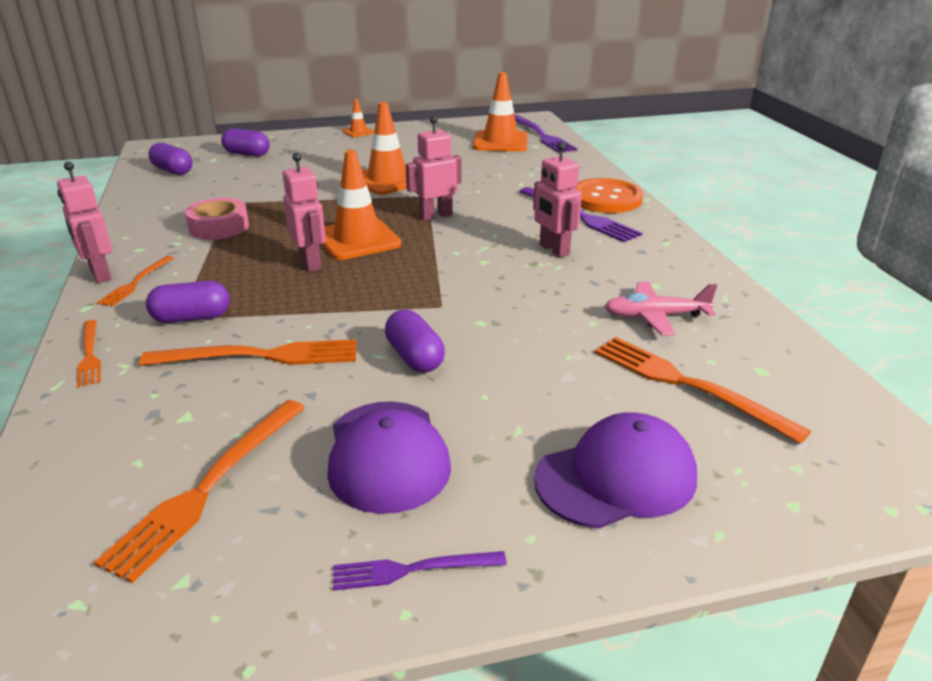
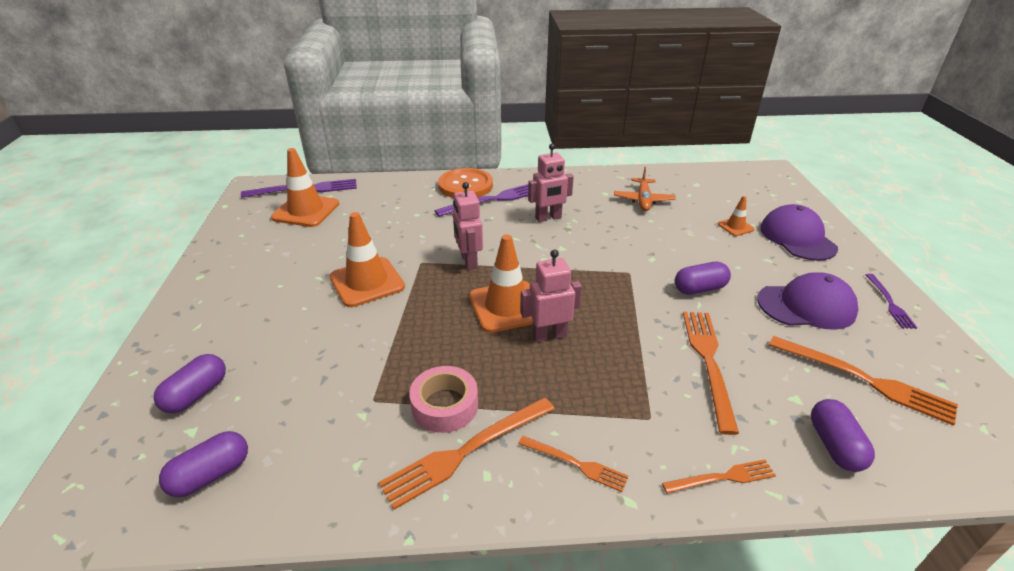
camera: 80 degrees left, 5 degrees up
(100, 274) = (551, 503): pink robot -> none
(192, 318) = (650, 409): purple capsule -> purple capsule (834, 446)
(358, 132) = (191, 295): orange traffic cone -> orange traffic cone (735, 227)
(655, 316) = (643, 200): pink plane -> orange plane
(687, 385) = (713, 205): orange fork -> orange fork (466, 451)

